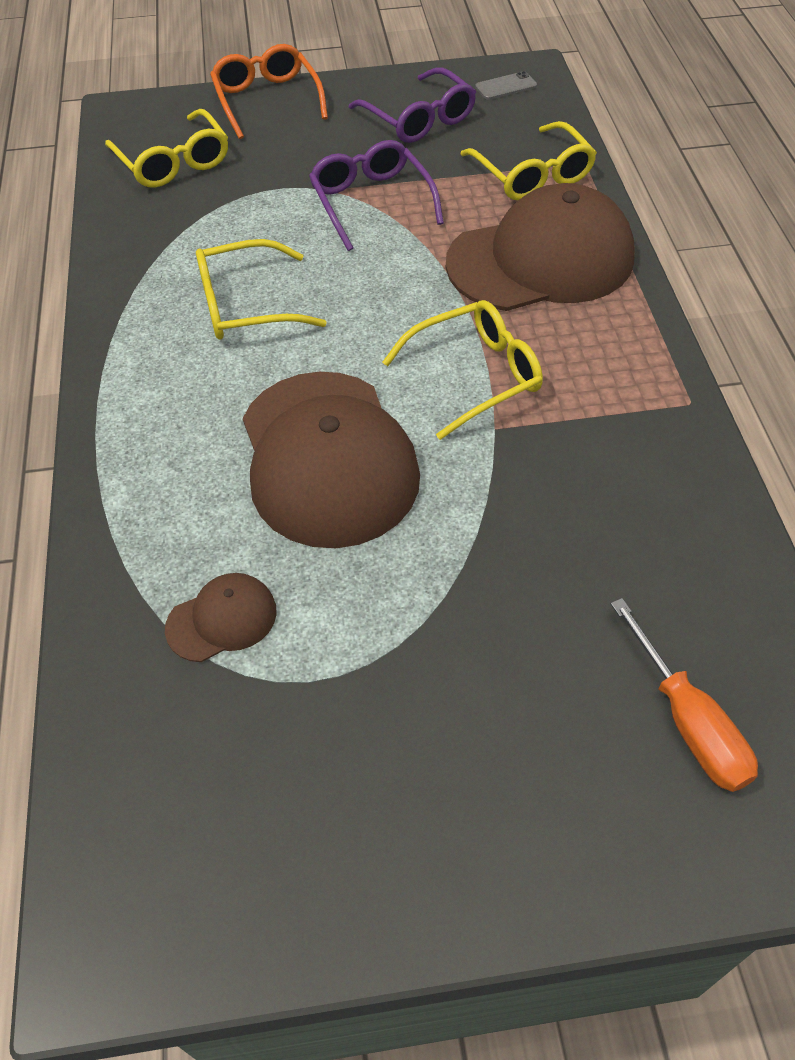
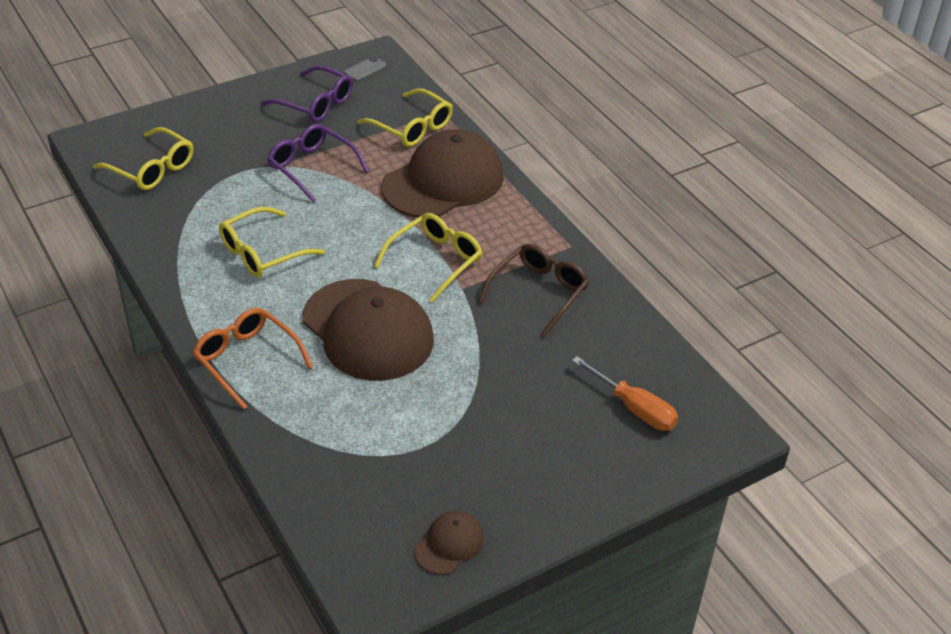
camera: 25 degrees left, 10 degrees down
(222, 619) = (351, 432): brown cap -> brown cap (449, 544)
(267, 101) = (197, 111): orange glasses -> orange glasses (247, 361)
(609, 467) = (538, 293): none -> brown glasses

